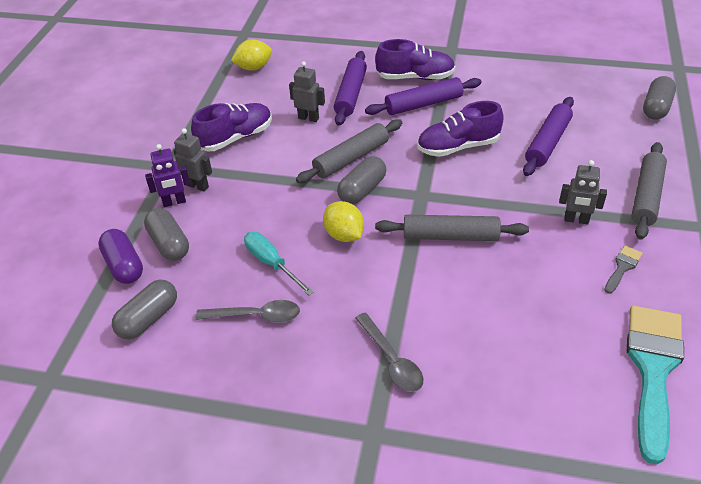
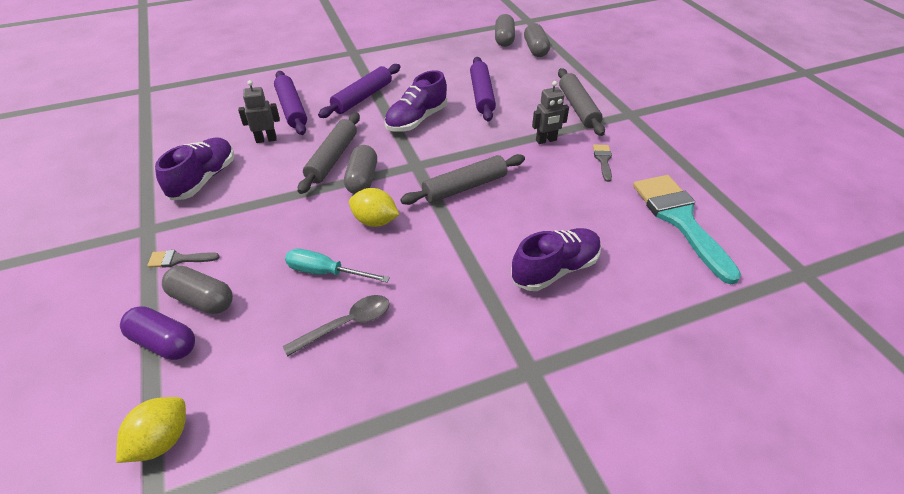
camera: 35 degrees left, 0 degrees up
(148, 318) = (232, 380): grey capsule -> grey capsule (504, 39)
(174, 202) = (179, 259): purple robot -> grey brush
(198, 186) = (194, 235): grey robot -> none
(253, 68) = (177, 115): yellow lemon -> yellow lemon (162, 440)
(391, 360) = (497, 303): grey spoon -> none
(415, 77) = (339, 80): purple shoe -> purple shoe (555, 269)

